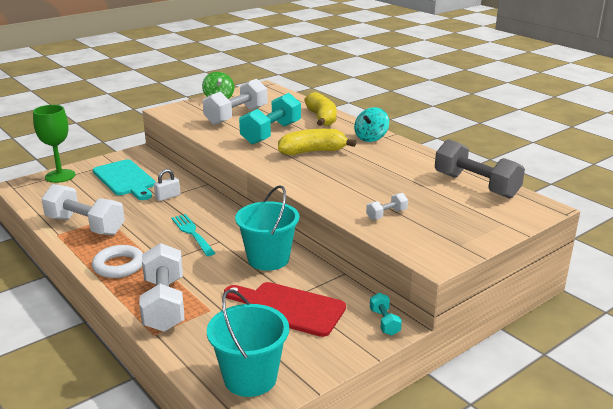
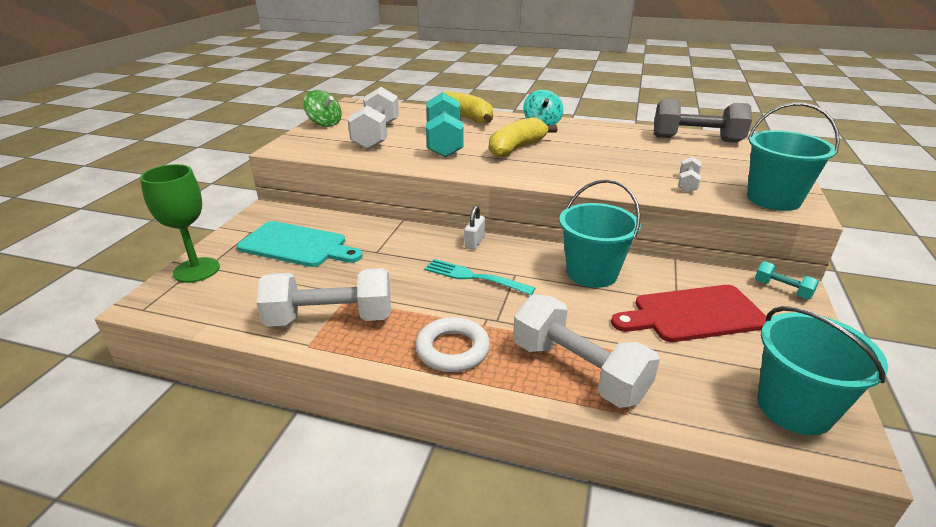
camera: 35 degrees left, 5 degrees up
(168, 197) = (381, 247): white padlock -> white padlock (474, 242)
(430, 247) = (773, 199): none -> turquoise bucket

